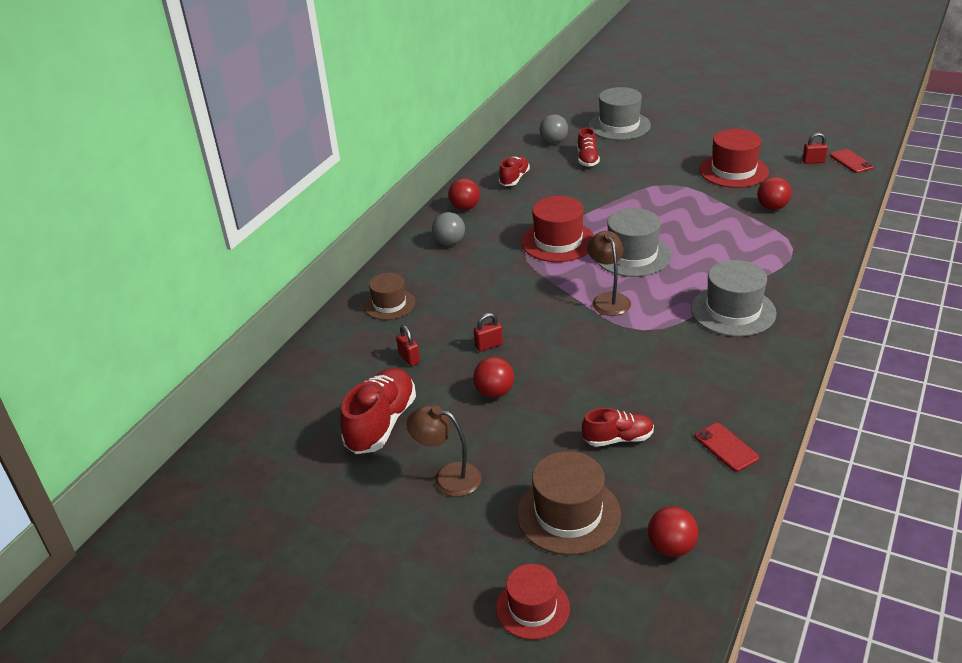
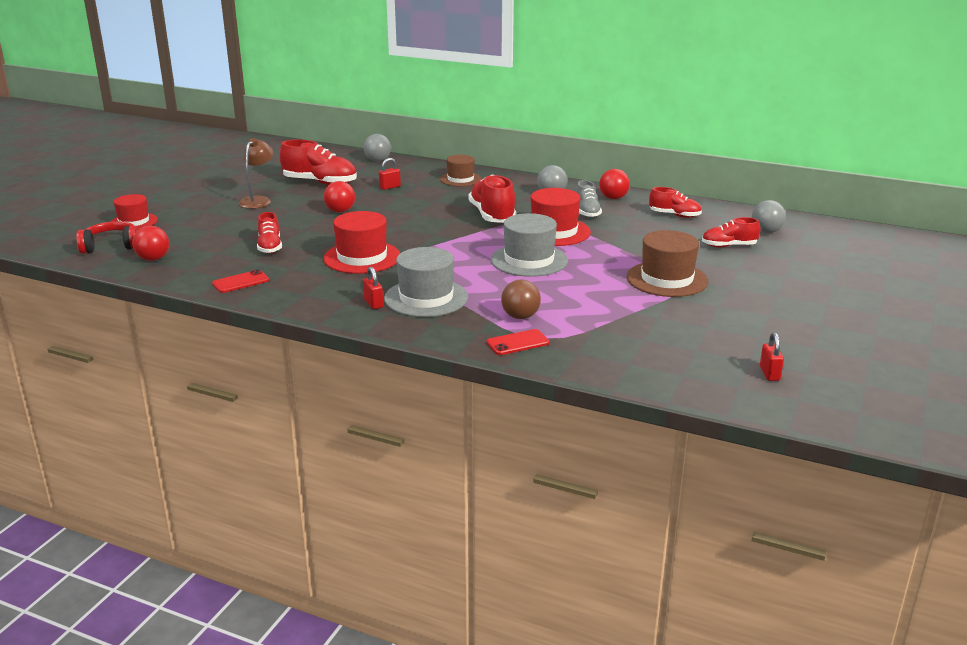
camera: 85 degrees right, 10 degrees down
(296, 378) = (377, 160): none -> grey ball
(489, 345) = (398, 209): red padlock -> red padlock (373, 303)
(505, 223) = (587, 212): none -> grey shoe
(513, 278) = (492, 215): none -> red shoe
(568, 514) = (204, 231): brown hat -> brown hat (667, 279)
(608, 299) = (455, 249): brown lamp -> none
(619, 126) = (824, 263): grey hat -> none
(632, 610) = (111, 246): none -> red headphones
(733, 171) = (724, 320): red hat -> red hat (362, 257)
(757, 259) = (520, 316): none -> brown ball
(772, 207) = (635, 334): red ball -> none
(851, 161) = (779, 401): red phone -> red phone (518, 343)

